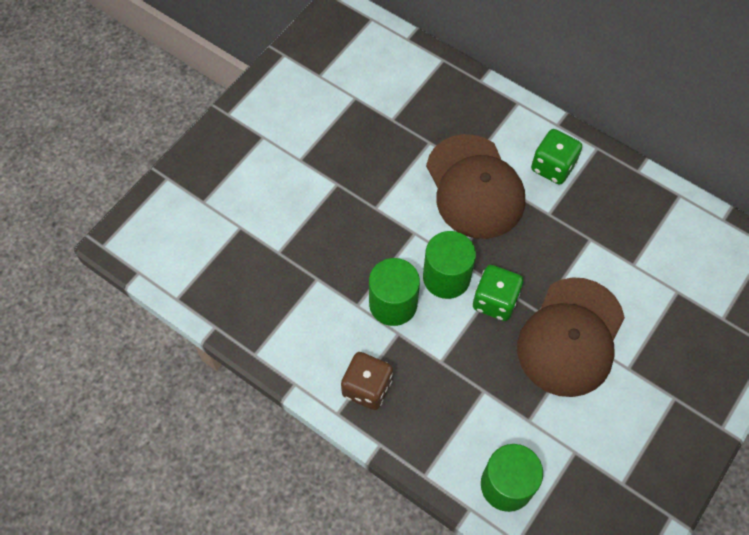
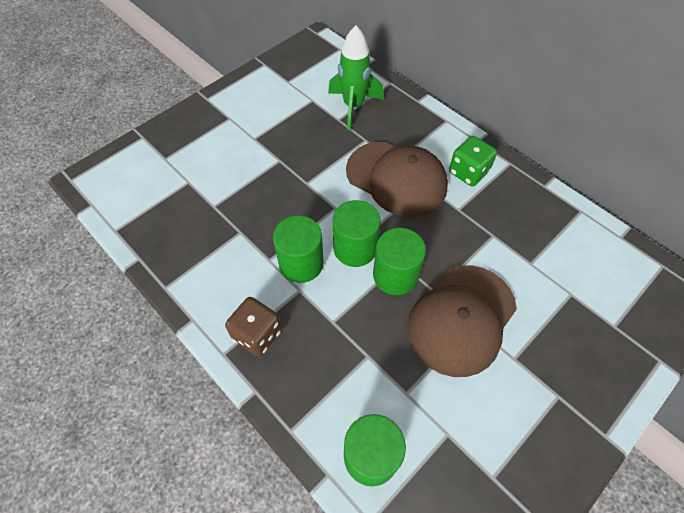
camera: 10 degrees right, 5 degrees down
(406, 100) = (353, 106): none -> green rocket
(475, 187) = (396, 178): brown cap -> brown cap turned 45 degrees counterclockwise
(495, 301) = (395, 275): green dice -> green cylinder

